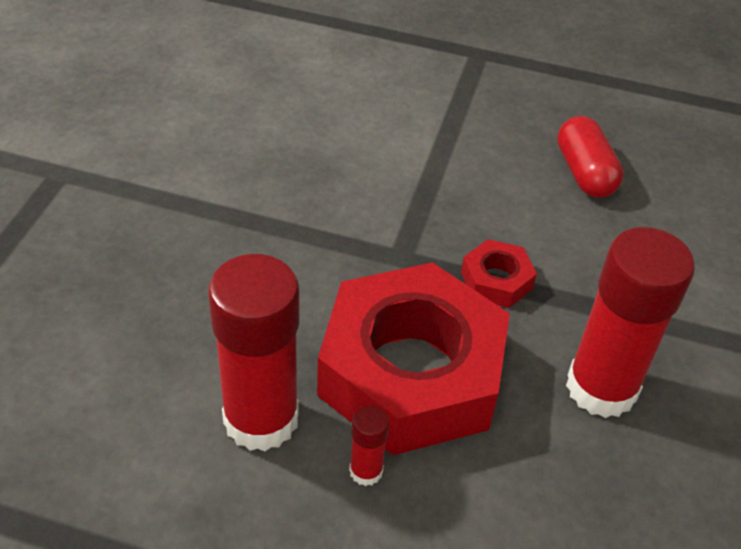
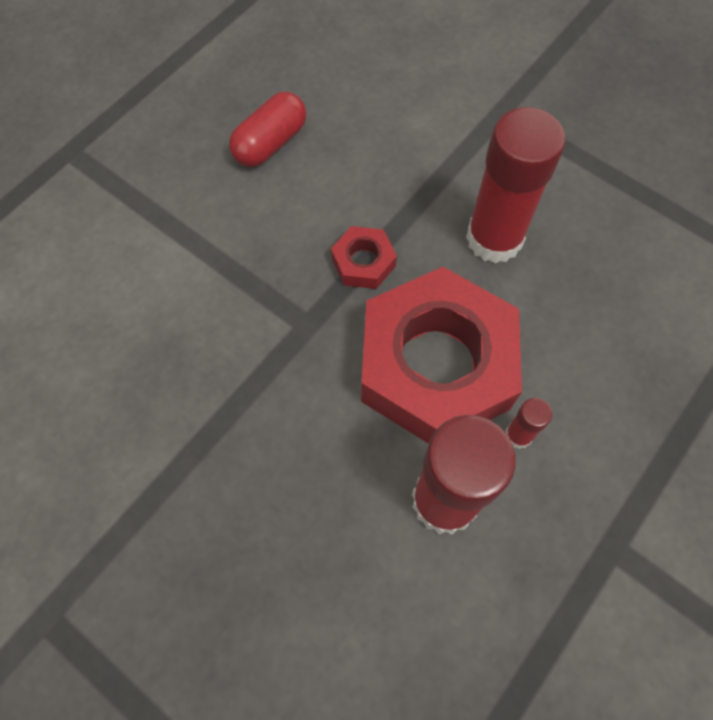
camera: 65 degrees left, 20 degrees up
(584, 173) = (270, 143): red capsule -> red capsule turned 60 degrees counterclockwise

